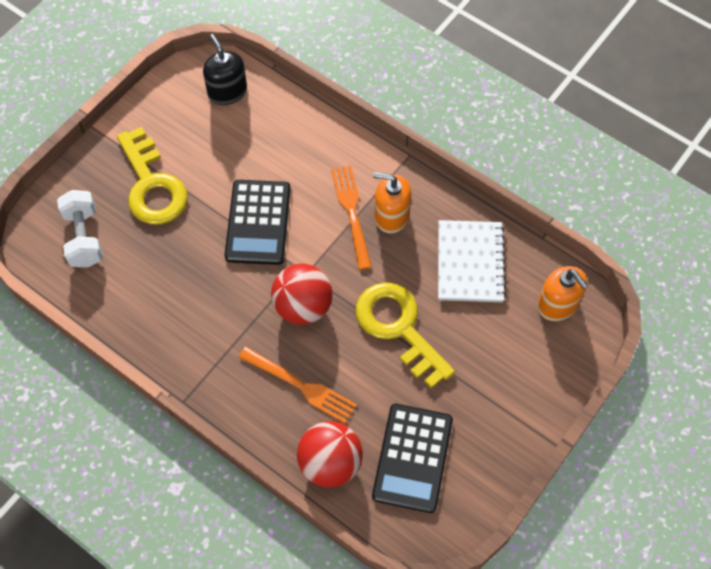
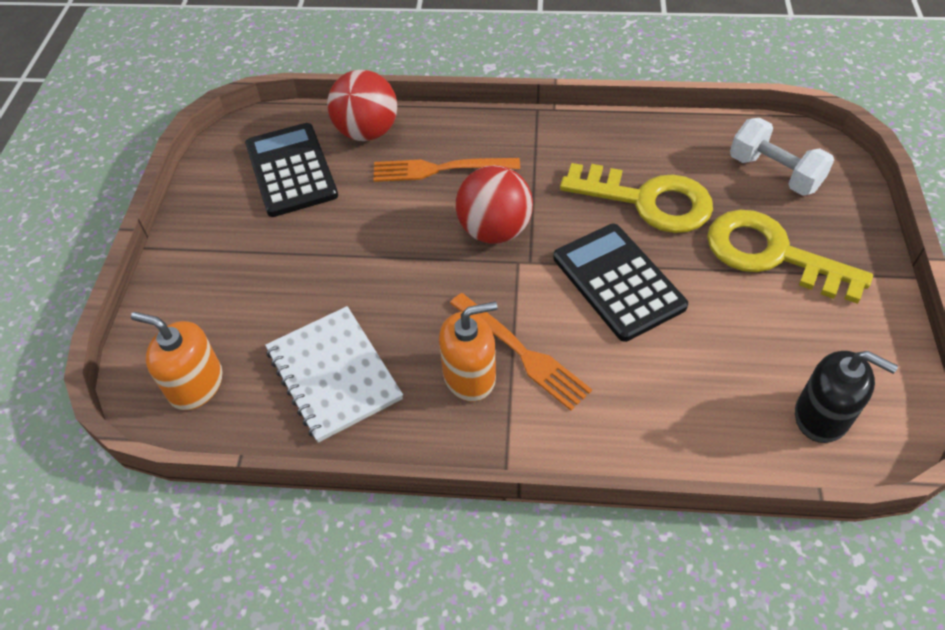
camera: 150 degrees right, 10 degrees down
(399, 328) = (376, 264): yellow key -> yellow key (647, 200)

